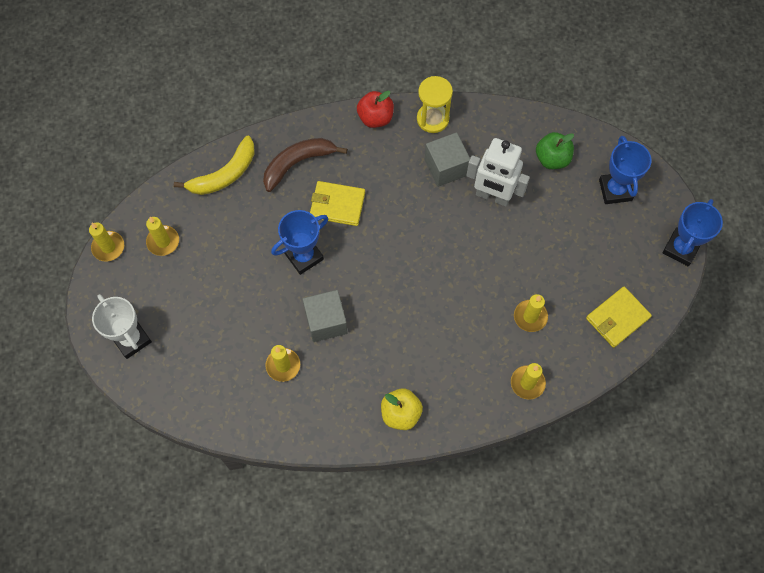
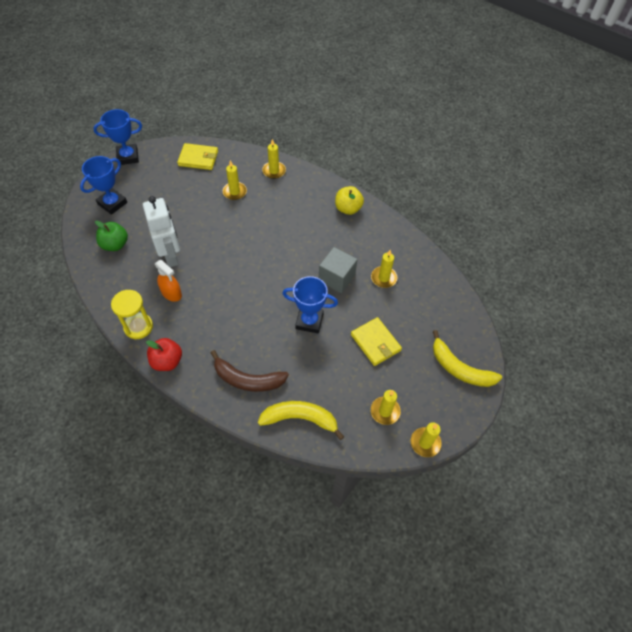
camera: 135 degrees left, 10 degrees down
(131, 339) = (460, 368): white trophy -> yellow banana
(337, 205) = (256, 331): yellow wallet -> yellow wallet (375, 343)
(446, 167) = (171, 293): grey cube -> orange spray bottle

